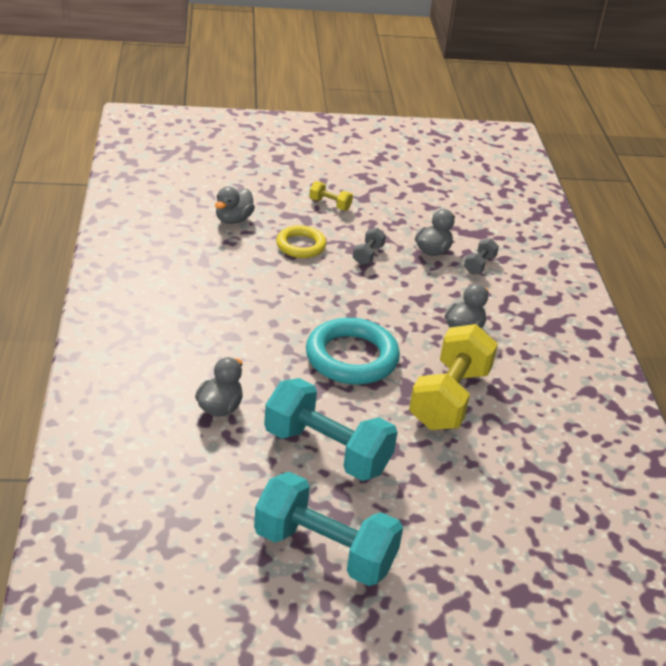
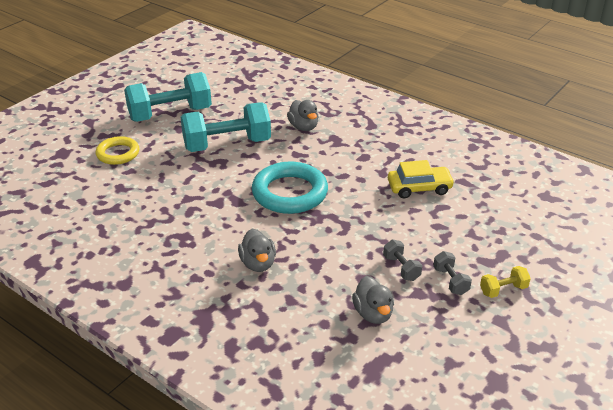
camera: 135 degrees right, 0 degrees up
(233, 219) = (515, 220): grey duck -> none
(245, 282) = (419, 188): none -> yellow car
(300, 245) = (446, 237): yellow ring -> yellow ring (118, 154)
(449, 398) = (205, 212): yellow dumbbell -> none
(479, 265) = (324, 331): grey dumbbell -> grey dumbbell (450, 281)

